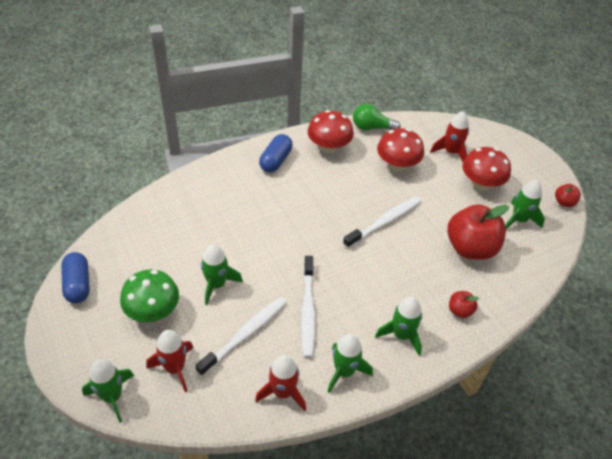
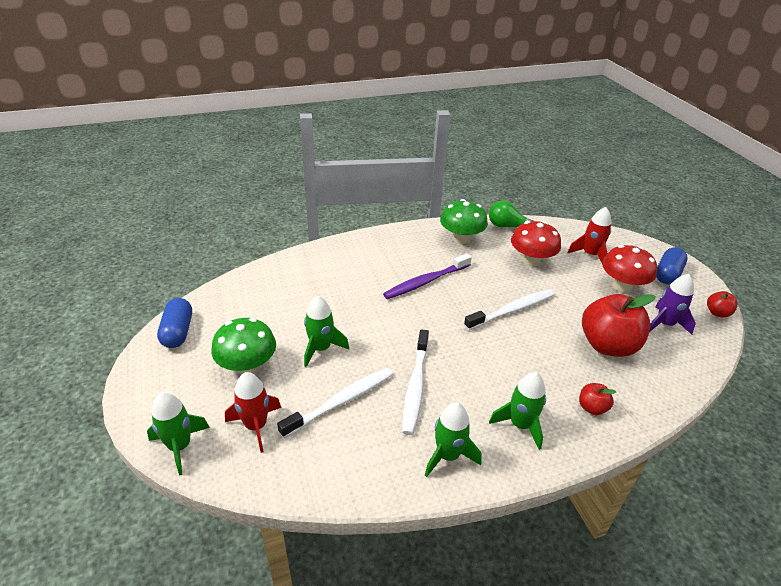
camera: 10 degrees right, 10 degrees down
(275, 160) = (404, 245): blue capsule -> blue capsule (667, 274)
(283, 392) = (372, 468): red rocket -> none
(302, 200) = (426, 281): none -> purple toothbrush
(329, 147) = (461, 238): red mushroom -> green mushroom
(519, 220) = (664, 324): green rocket -> purple rocket

